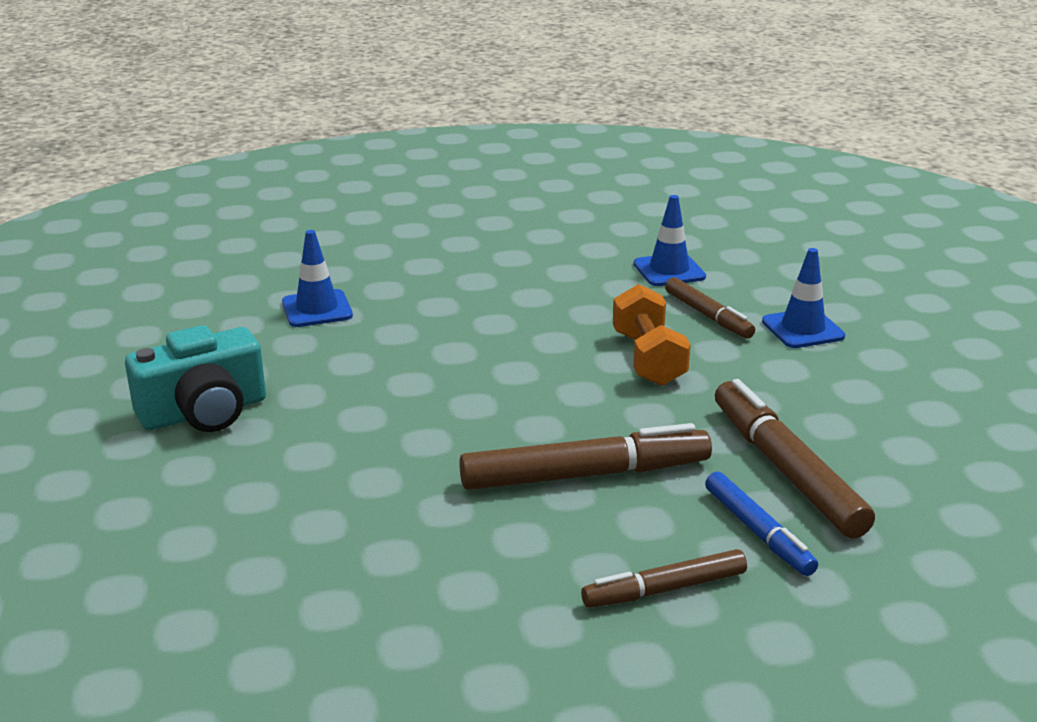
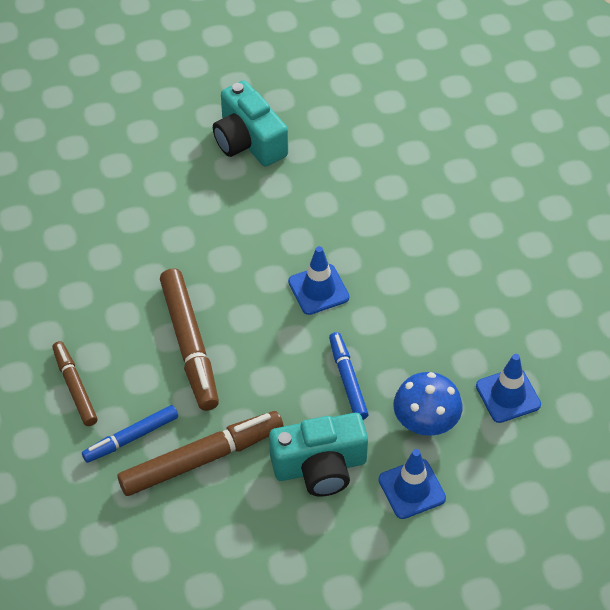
camera: 85 degrees right, 25 degrees up
(317, 309) = (398, 171): blue traffic cone -> blue traffic cone (318, 289)
(648, 359) = (347, 380): orange dumbbell -> blue marker
(708, 316) = (425, 422): brown marker -> blue mushroom
(782, 383) = (320, 467): none -> turquoise camera

